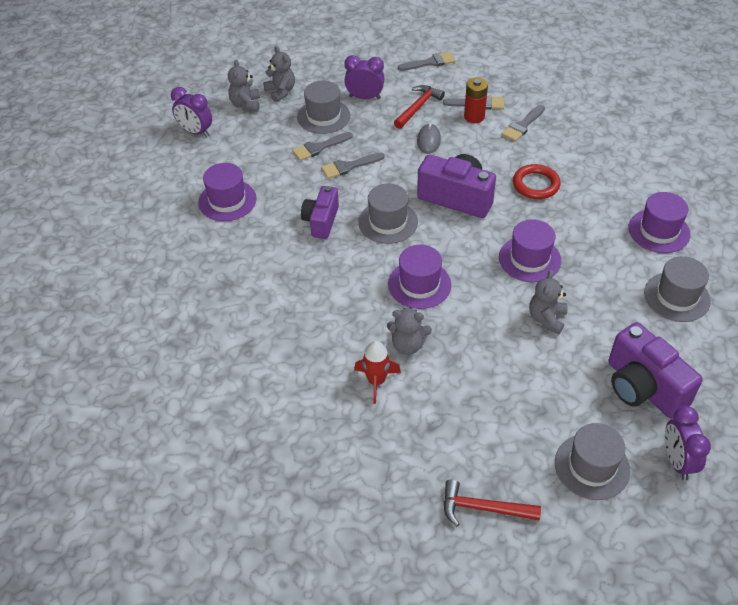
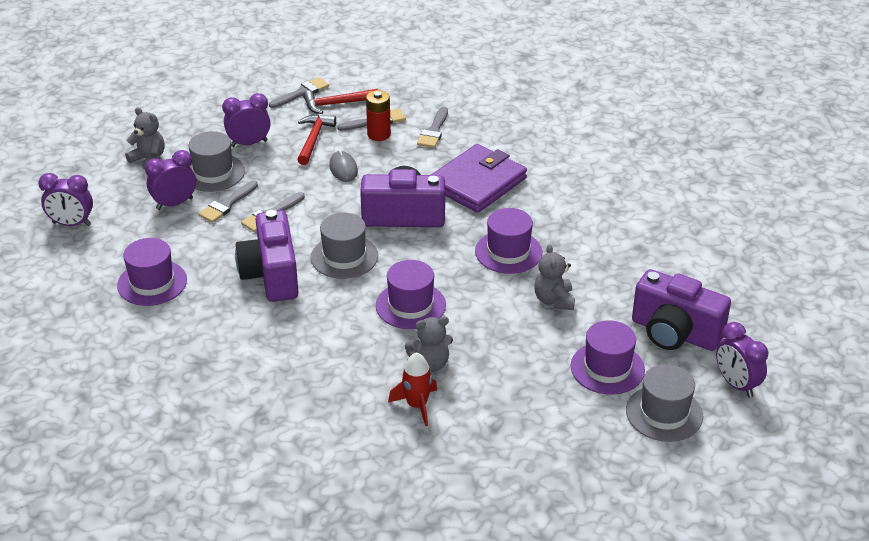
camera: 25 degrees left, 10 degrees down
(246, 104) = (115, 182): grey teddy bear -> none
(280, 136) = (174, 204): none -> purple clock
(321, 221) = (271, 275): purple camera -> purple camera, size x1.55
(484, 508) = (584, 481): red hammer -> red hammer (337, 104)
(536, 184) = (477, 183): red ring -> purple wallet
(659, 231) = (618, 194): purple hat -> purple hat (607, 368)
(676, 297) = (664, 247): grey hat -> none

